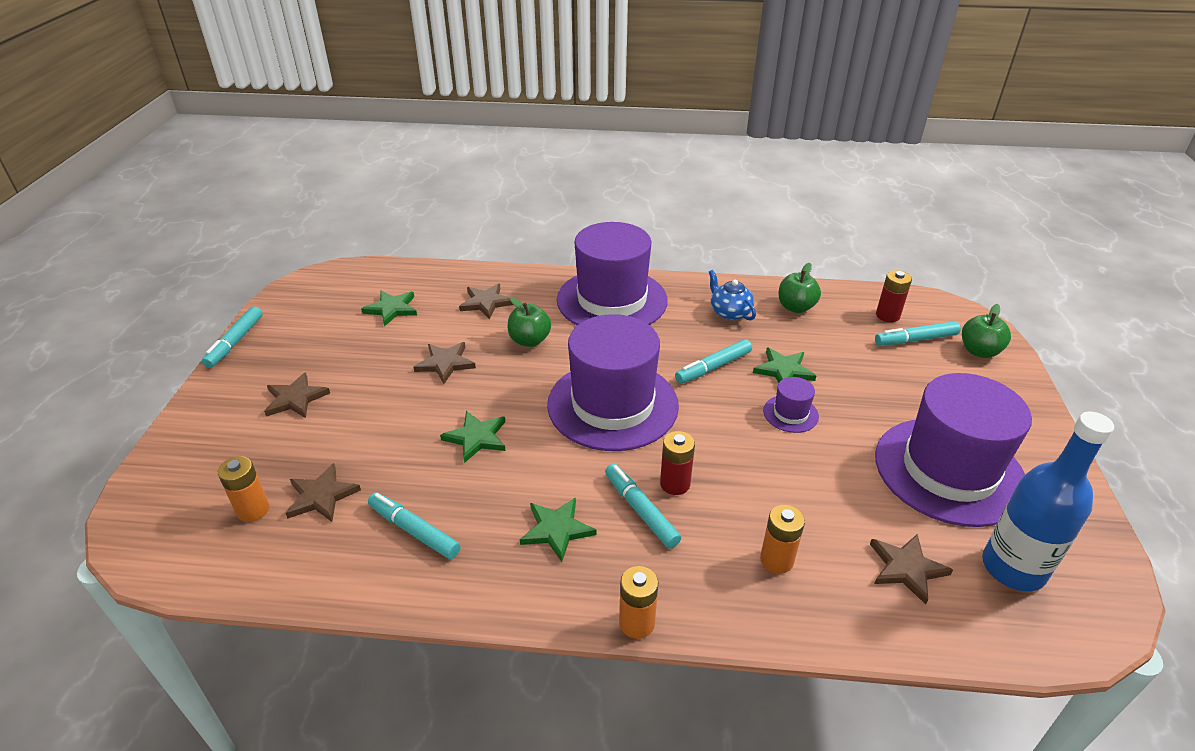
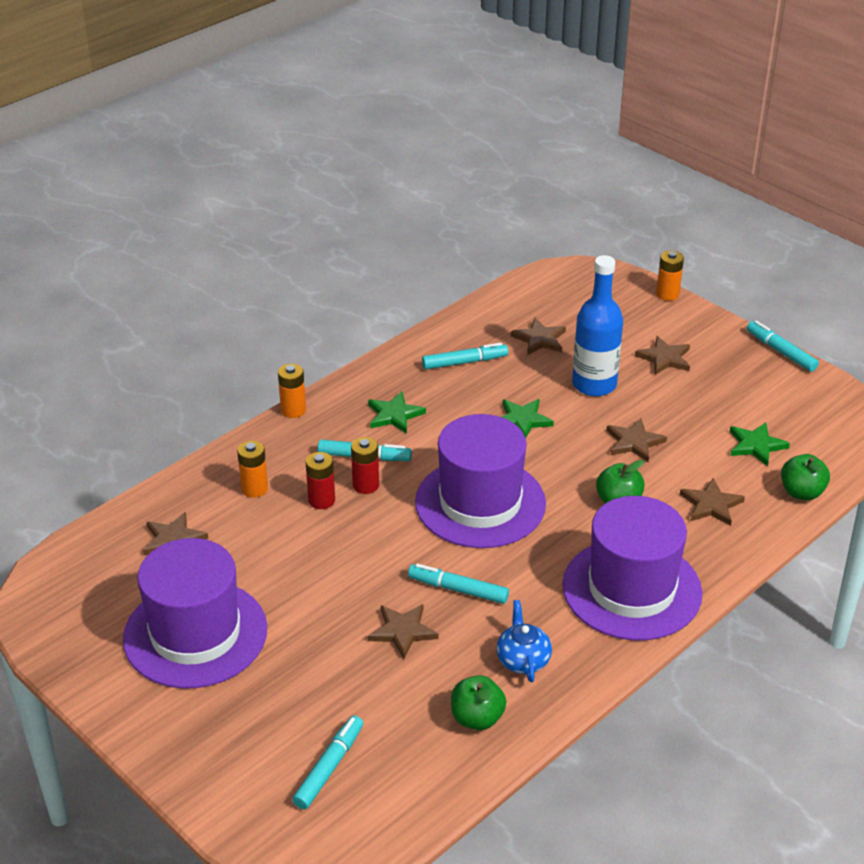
camera: 130 degrees right, 0 degrees up
(253, 510) = (557, 312): orange battery -> orange battery (667, 294)
(713, 367) = (458, 589): turquoise marker -> turquoise marker turned 75 degrees counterclockwise
(729, 312) = (523, 660): blue teapot -> blue teapot turned 105 degrees counterclockwise
(784, 370) = (402, 631): green star -> brown star
(790, 414) = (352, 594): purple hat -> none
(887, 315) = (384, 782): red battery -> red battery (321, 500)
(979, 351) = (259, 801): green apple -> green apple (801, 492)
(1013, 568) = (106, 588): blue bottle -> blue bottle (594, 384)

